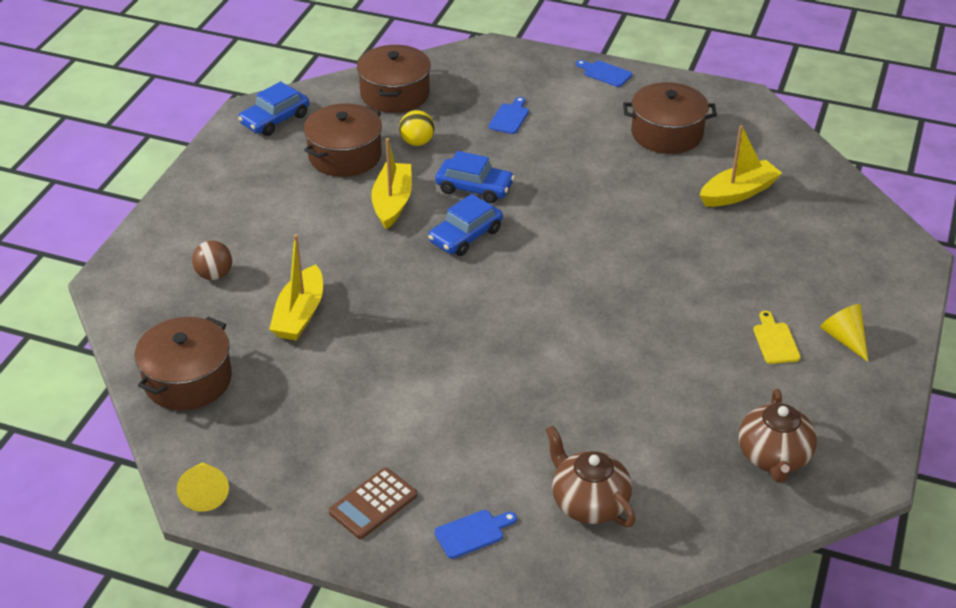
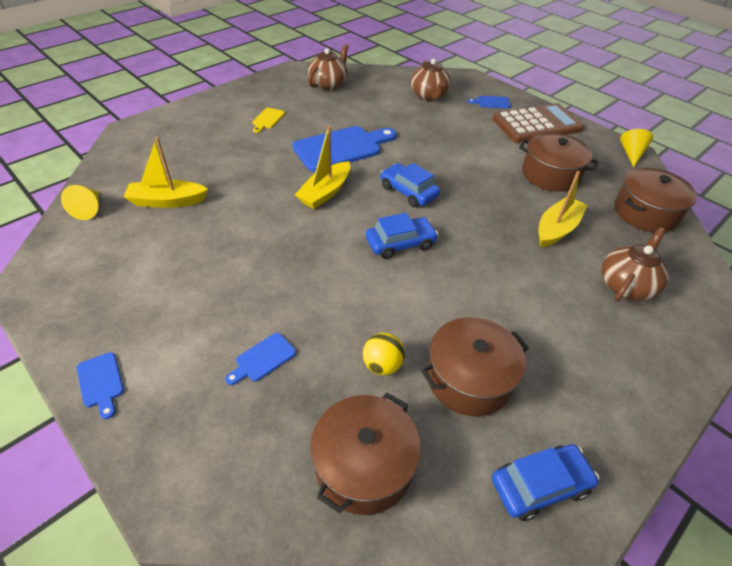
camera: 155 degrees left, 5 degrees up
(214, 275) = (626, 285): brown ball -> brown teapot
(373, 504) = (537, 124): brown calculator -> brown calculator, size x1.83
(392, 202) = (445, 298): yellow boat -> yellow boat (325, 192)
(474, 188) = (362, 285): blue car -> blue car (408, 192)
(630, 332) = (341, 148): none -> blue cutting board
(667, 133) = (146, 274): brown pot -> brown pot (550, 174)
(844, 338) = (231, 109): yellow cone -> yellow cone (89, 209)

